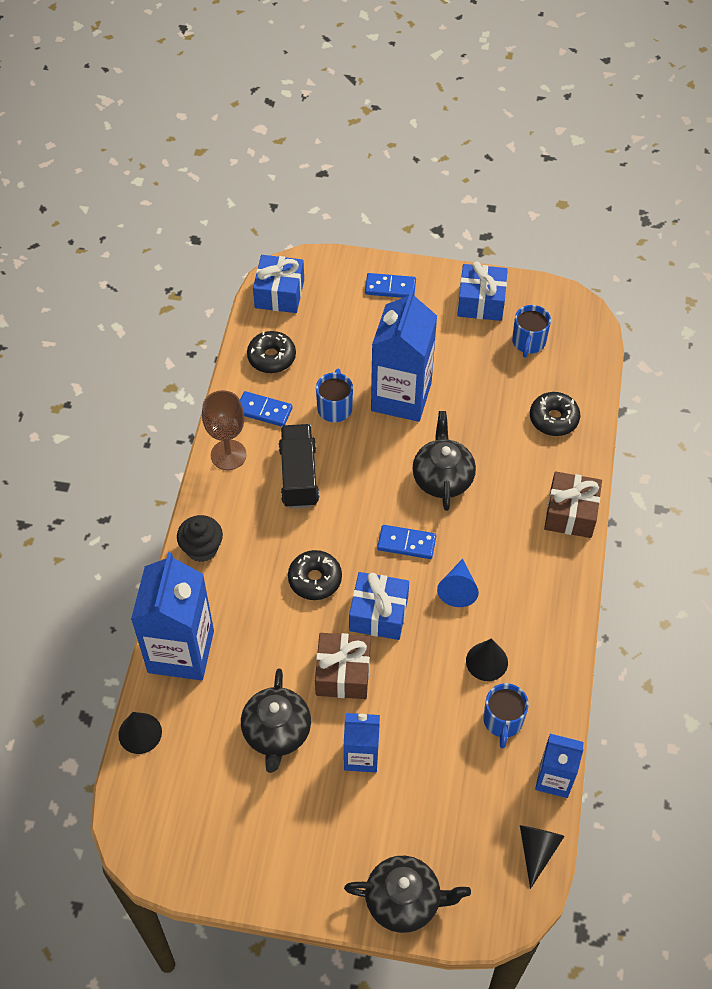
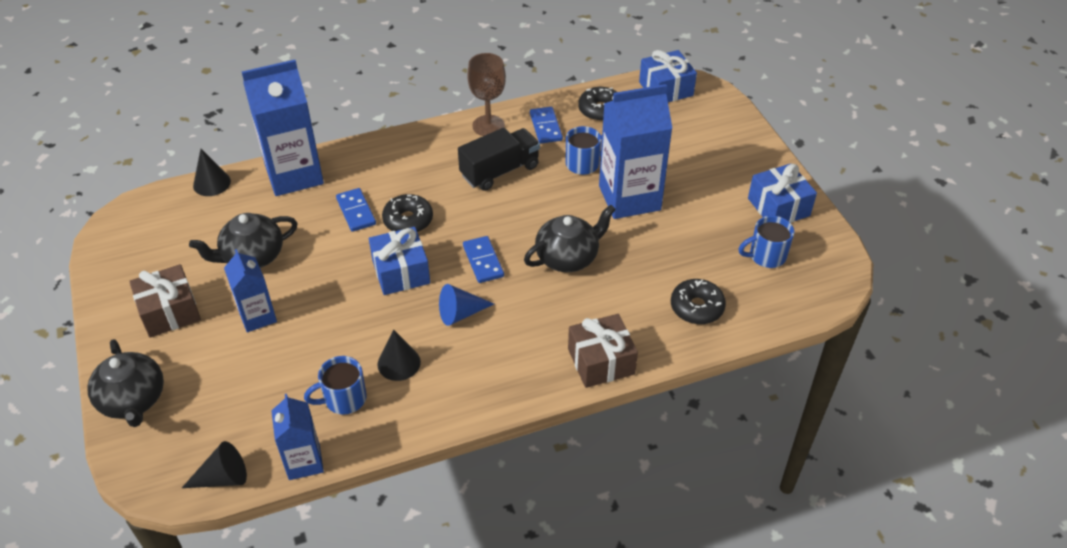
camera: 60 degrees right, 10 degrees down
(202, 548) = (393, 147): black cupcake -> none
(343, 673) = (329, 273): brown gift -> brown gift (170, 312)
(390, 287) = (736, 146): blue domino -> blue domino (356, 211)

